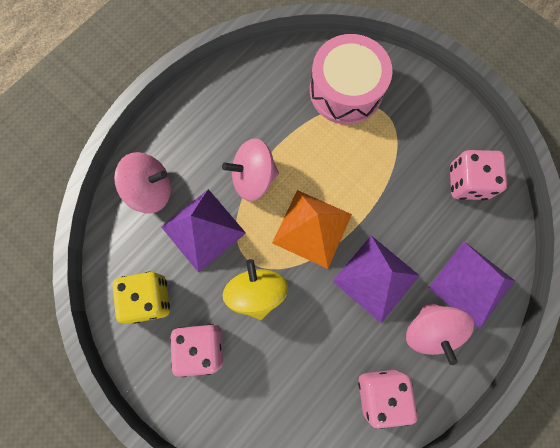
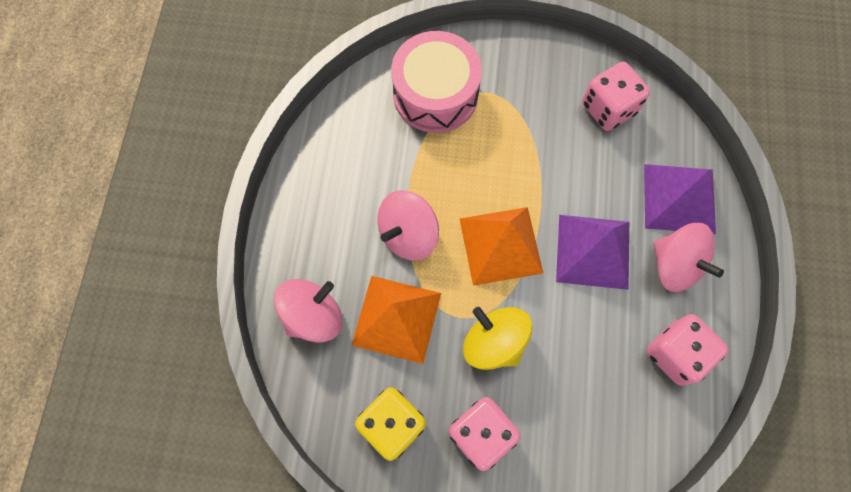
camera: 35 degrees left, 5 degrees down
(203, 230) = (396, 319): purple pyramid -> orange pyramid

